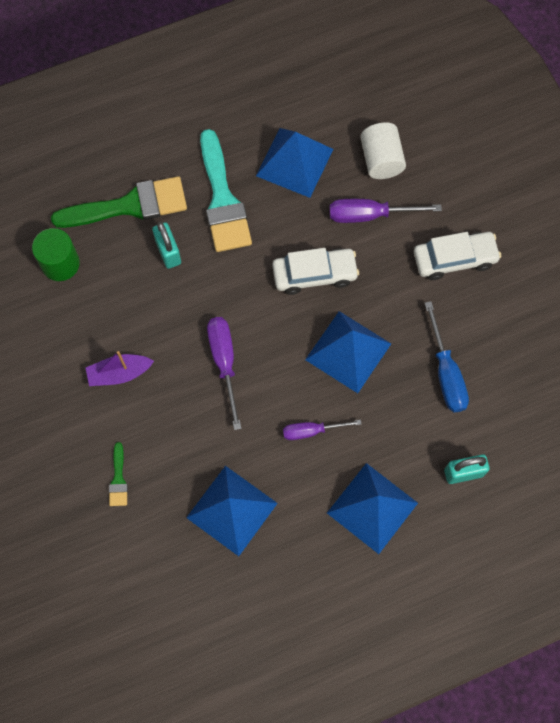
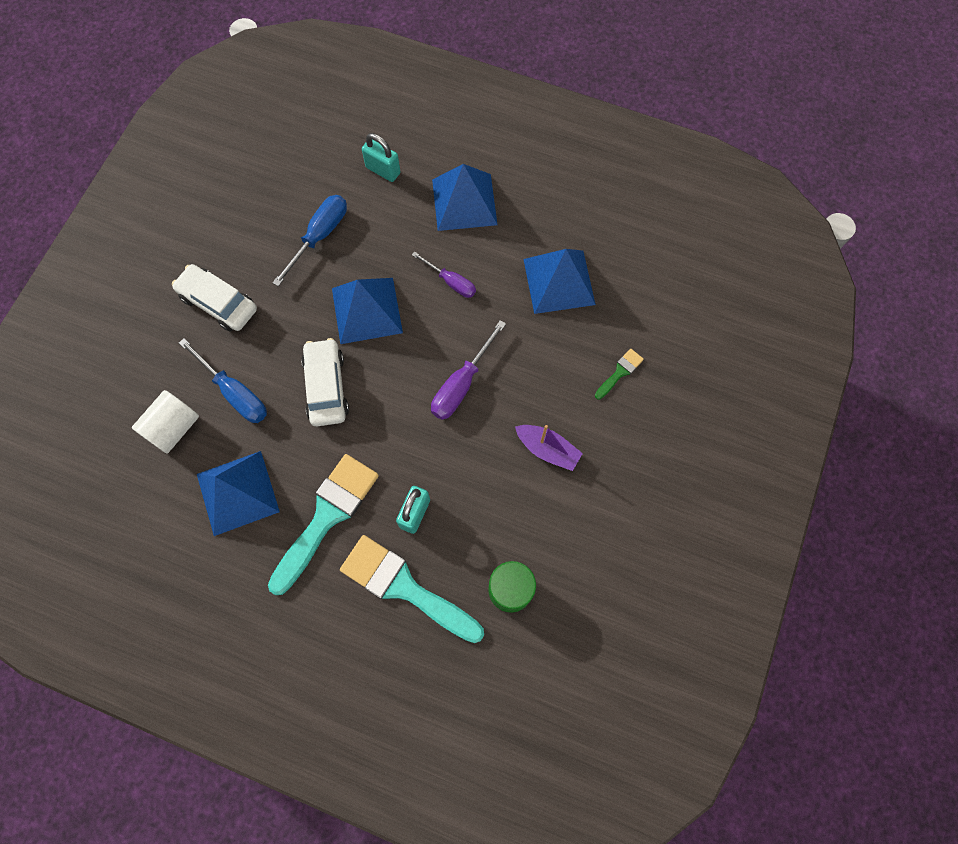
camera: 135 degrees left, 0 degrees up
(129, 205) = (404, 587): green brush -> turquoise brush
(314, 274) = (326, 387): white car -> white car turned 45 degrees clockwise
(370, 215) = (235, 393): purple screwdriver -> blue screwdriver

